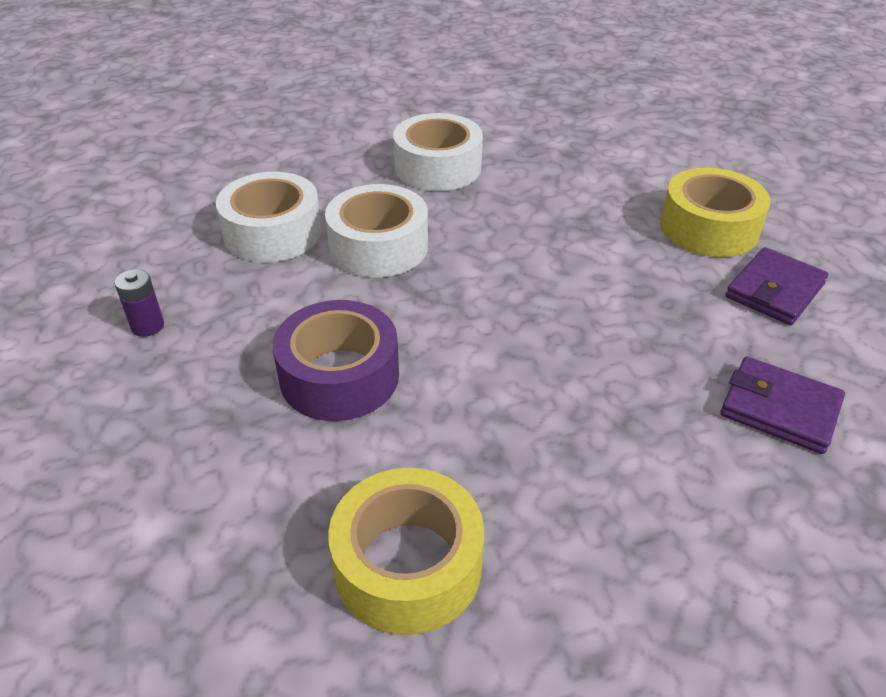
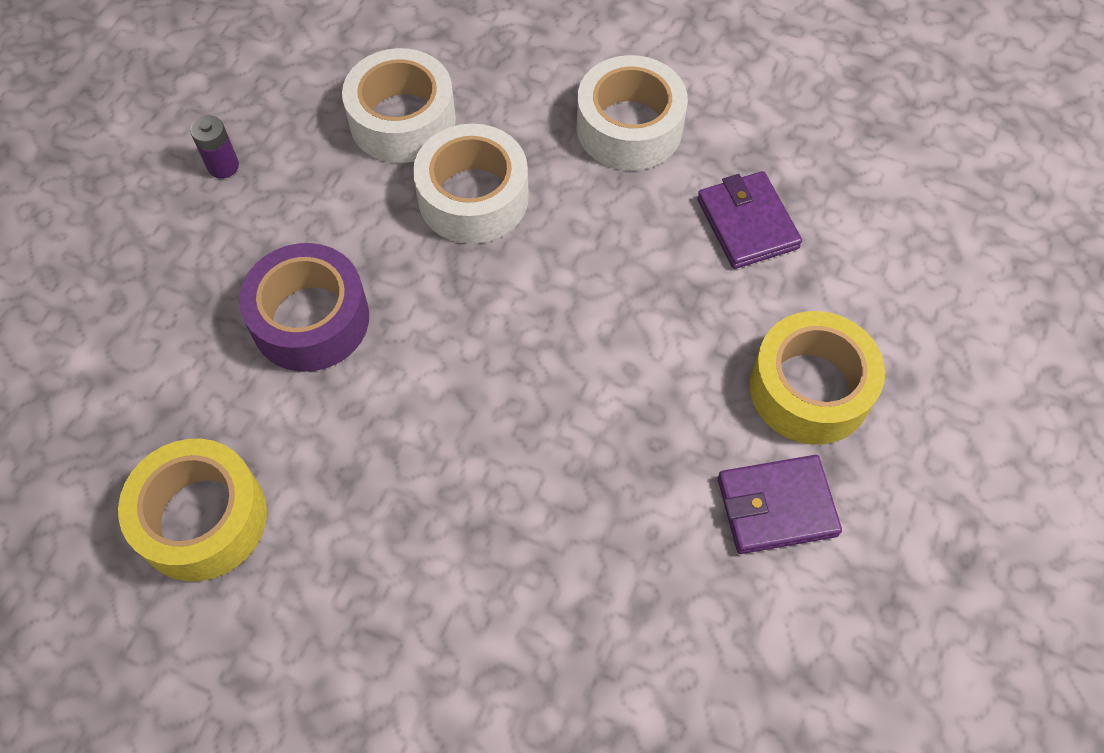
camera: 40 degrees right, 20 degrees up
(779, 409) = (614, 620): purple wallet -> purple wallet (747, 223)

